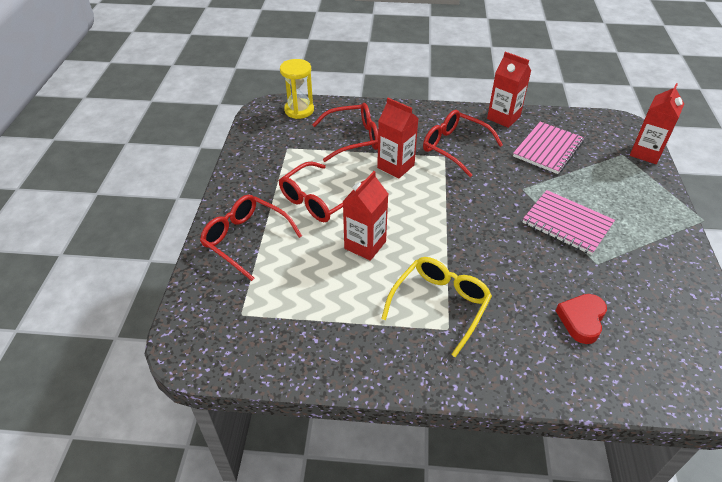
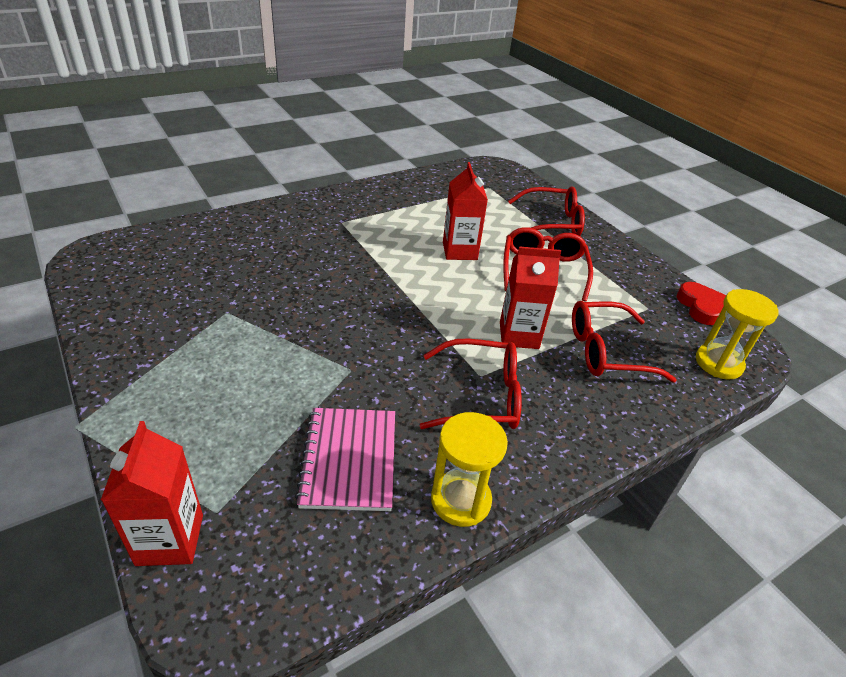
camera: 140 degrees right, 5 degrees down
(353, 138) = (606, 351): red glasses -> red glasses turned 45 degrees clockwise
(440, 305) = (359, 233): yellow glasses -> none
(503, 118) = (460, 500): red carton -> yellow hourglass
(567, 223) = (275, 345): pink notebook -> none
(581, 320) = (231, 261): red heart -> red heart (701, 307)

